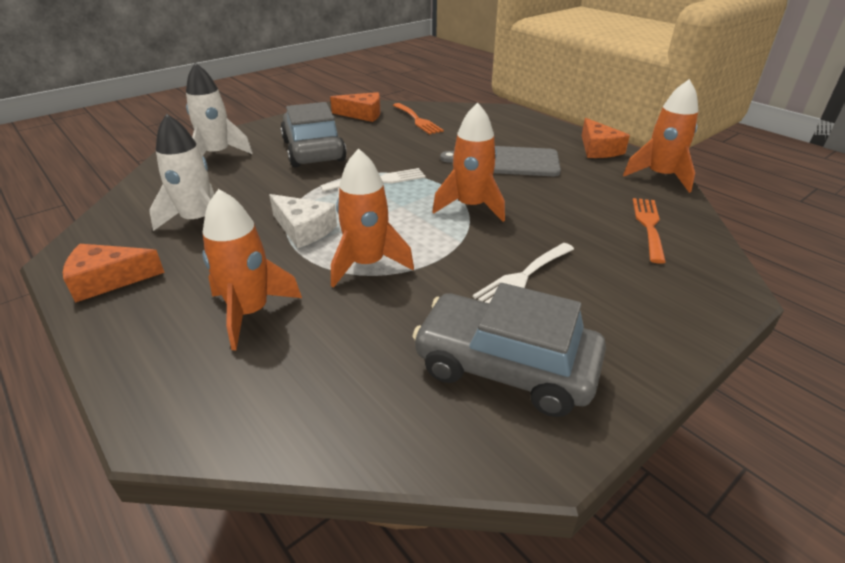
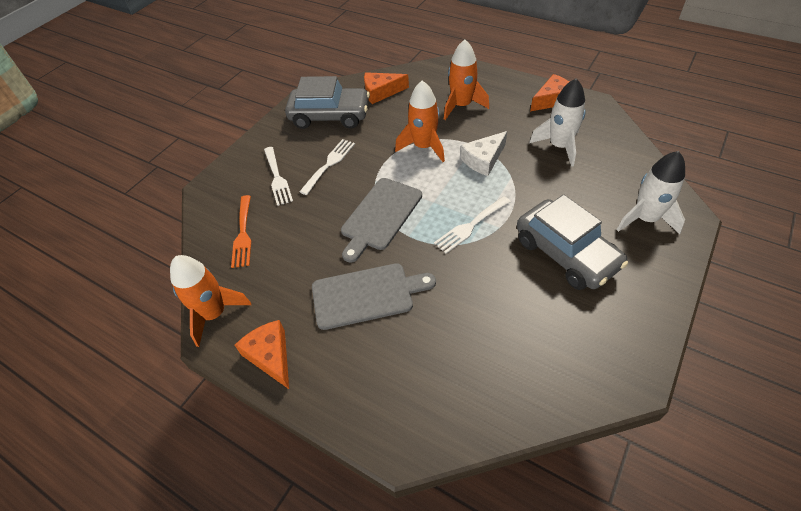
camera: 165 degrees right, 15 degrees up
(304, 229) = (483, 160): white cheese -> white cheese turned 60 degrees counterclockwise
(362, 114) = (586, 358): orange cheese -> orange cheese (381, 92)
(417, 120) = (506, 365): orange fork -> none
(471, 207) = (380, 216): orange rocket -> grey cutting board
(610, 277) = (277, 178): none -> white fork

